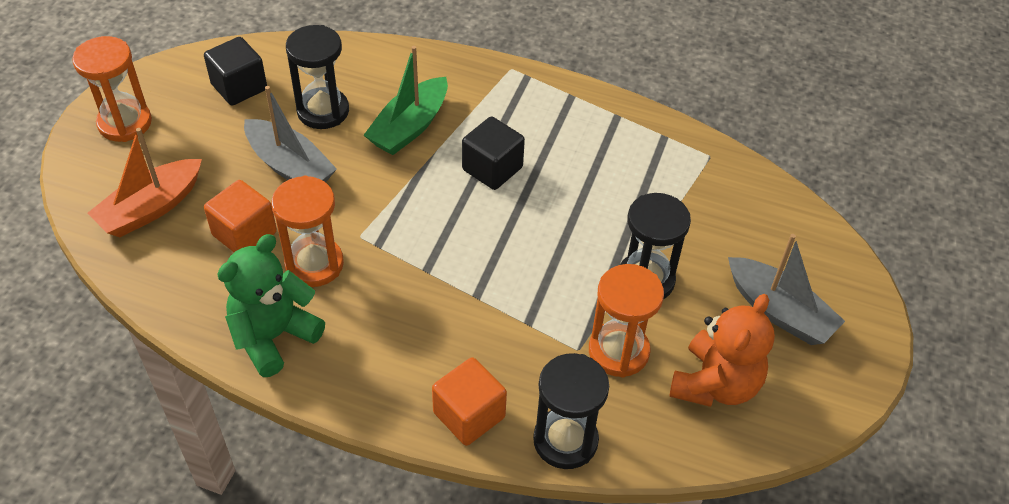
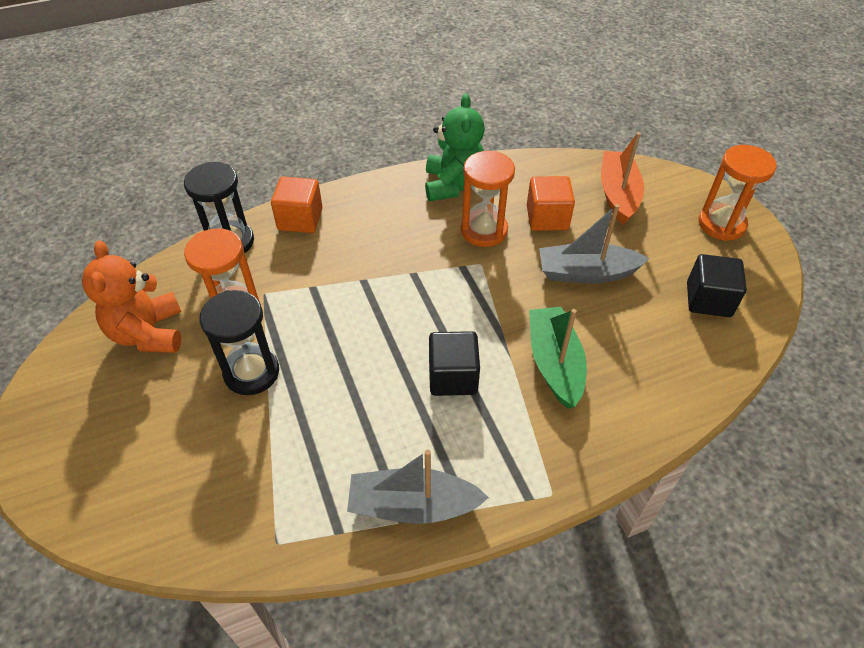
camera: 140 degrees right, 0 degrees up
(323, 111) = (629, 327): black hourglass -> none
(779, 311) = (123, 421): grey boat -> grey boat (413, 506)

